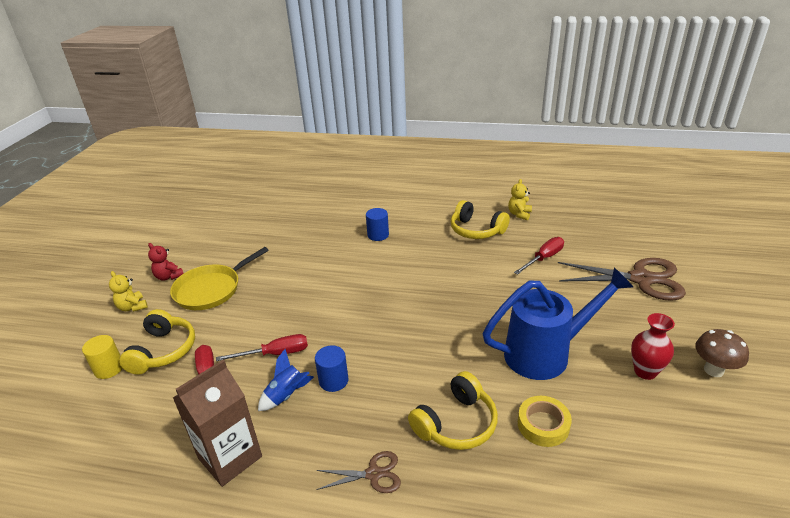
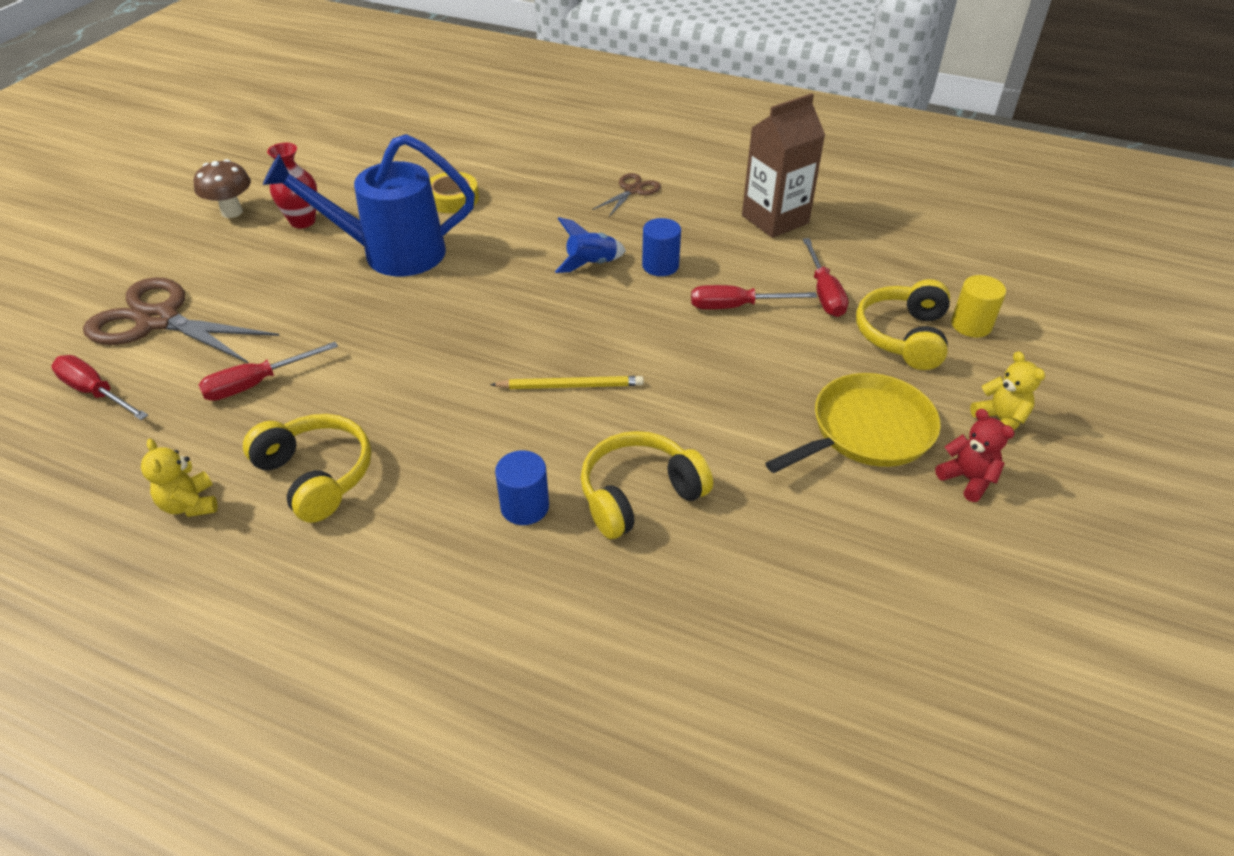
camera: 170 degrees left, 10 degrees up
(286, 395) = (718, 260): blue rocket -> blue rocket (591, 264)
(373, 474) = (633, 190): brown scissors -> brown scissors turned 120 degrees clockwise
(375, 285) = (570, 386): none -> yellow pencil
(456, 423) = (537, 211): yellow headphones -> yellow headphones (639, 495)
(519, 214) = (190, 504): yellow teddy bear -> yellow teddy bear turned 120 degrees clockwise
(619, 241) = (96, 392): none -> red screwdriver

